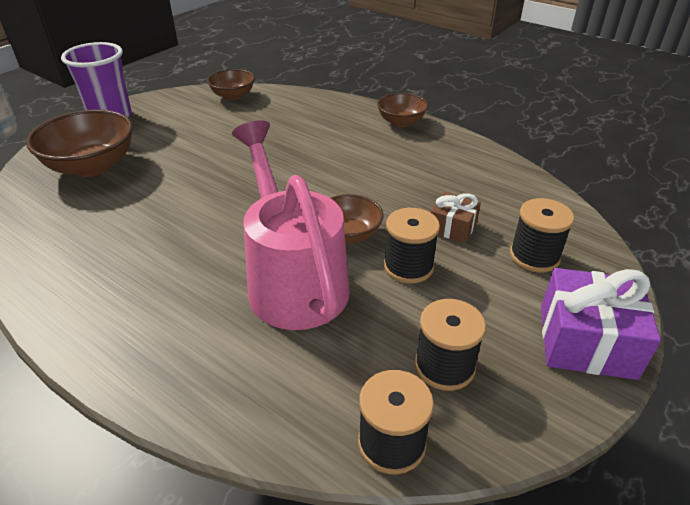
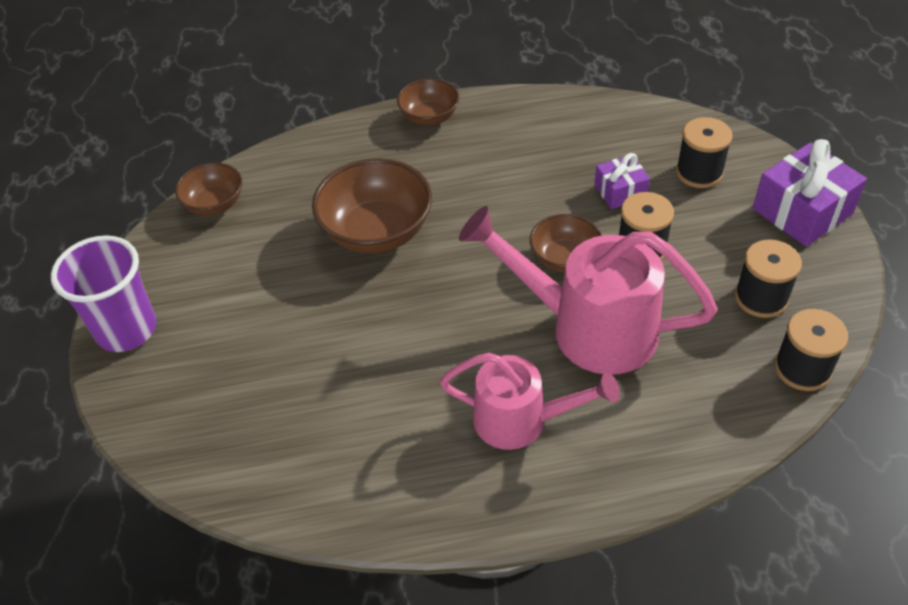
camera: 45 degrees left, 10 degrees up
(92, 166) = (229, 391): brown bowl -> brown bowl (377, 231)
(166, 292) = (521, 420): none -> pink watering can
(452, 227) = (620, 191): brown gift -> purple gift

